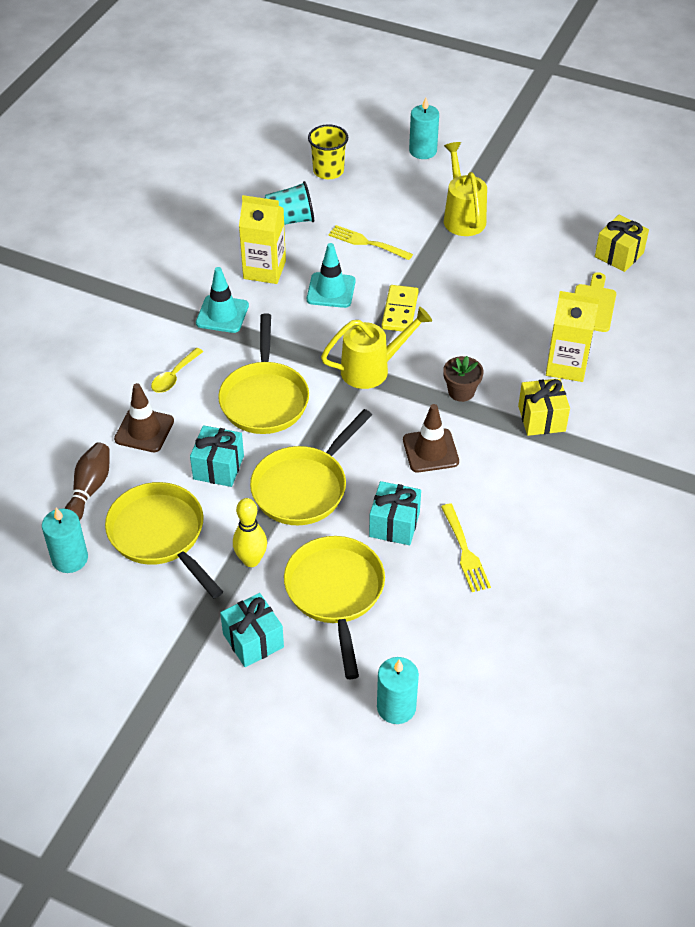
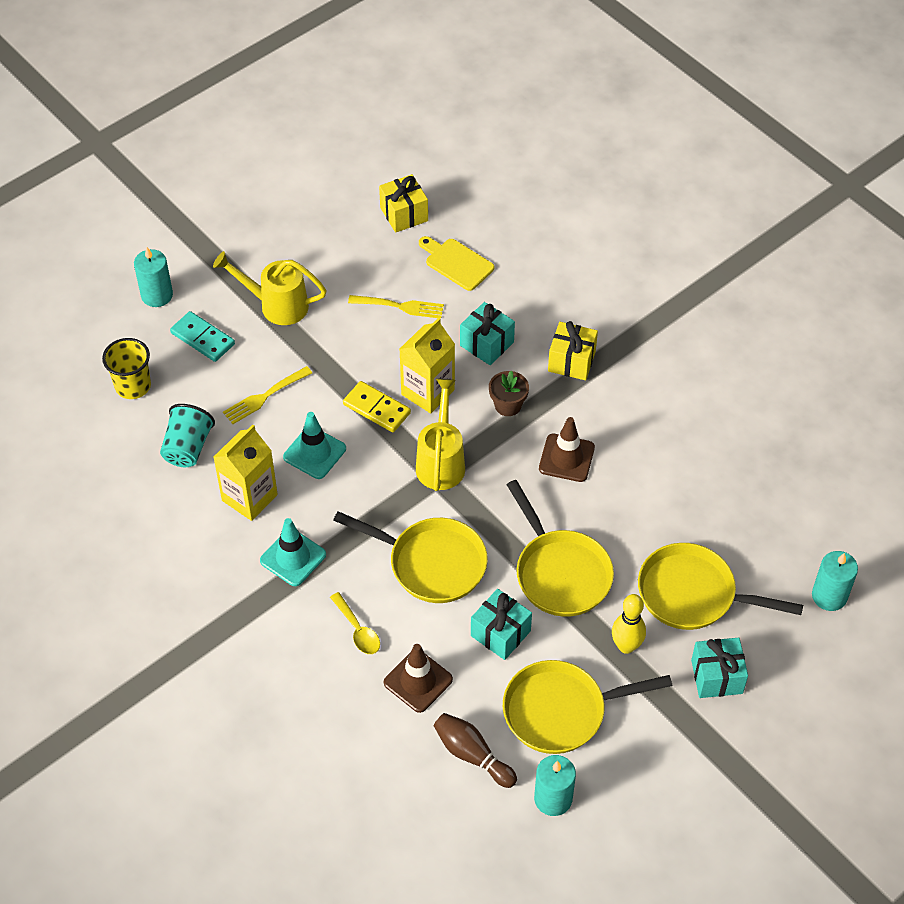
camera: 65 degrees left, 5 degrees up
(394, 524) = (637, 520): turquoise gift -> turquoise gift (486, 344)
(399, 189) = (202, 338): none -> turquoise domino
(465, 551) = (692, 481): yellow fork -> yellow fork (400, 306)
(566, 366) = (519, 315): yellow carton -> yellow carton (427, 392)

